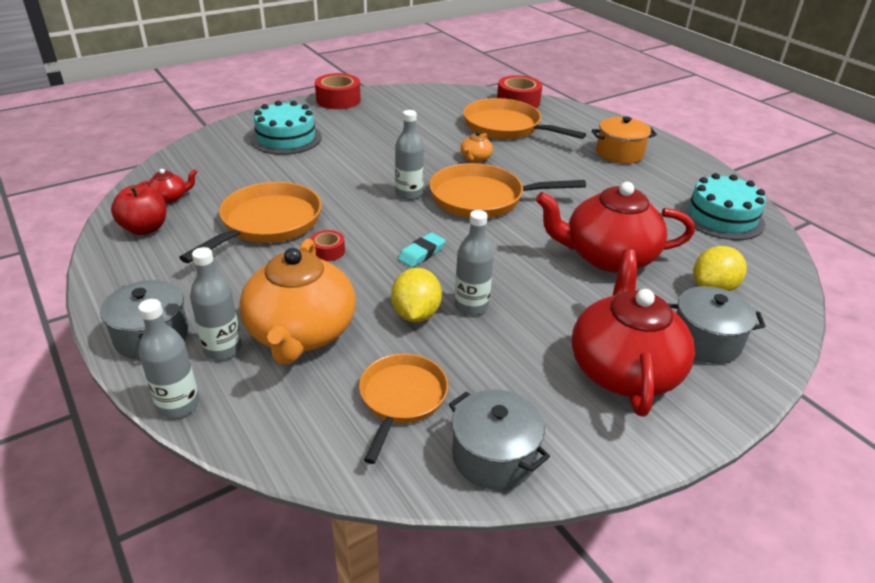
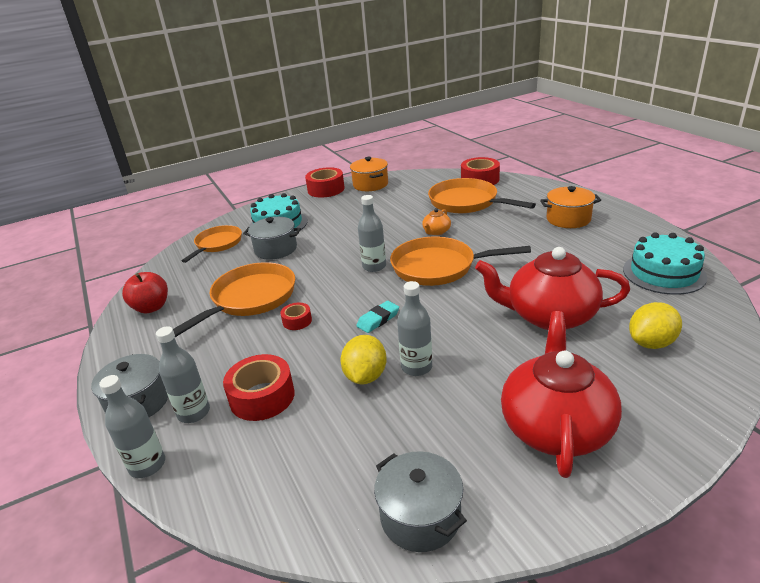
camera: 10 degrees right, 5 degrees down
(169, 198) = (176, 280): red teapot -> none
(300, 333) = (262, 397): orange teapot -> red tape
(391, 98) = (370, 185): none -> orange pot
(401, 399) = (341, 458): orange pan -> orange pan (217, 244)
(705, 341) = (640, 396): grey pot -> grey pot (276, 249)

